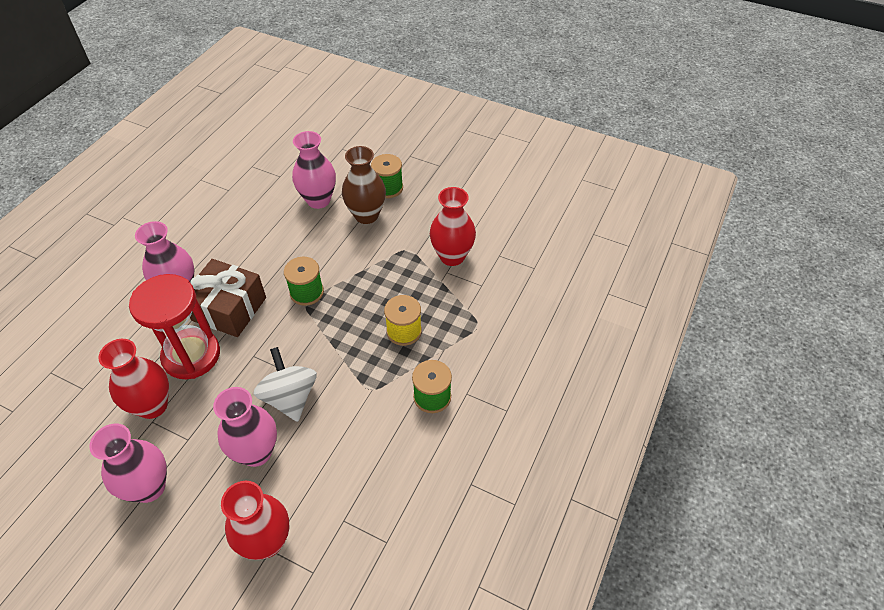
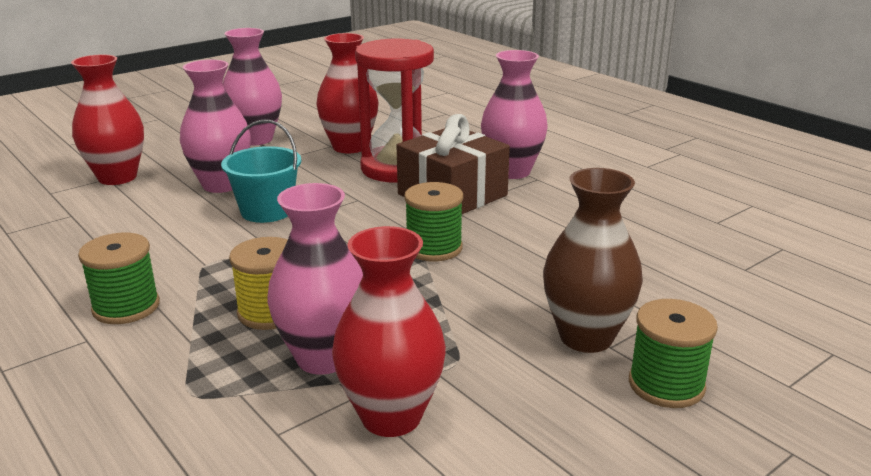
camera: 115 degrees right, 25 degrees down
(290, 397) = (267, 211): white spinning top -> turquoise bucket
(318, 200) = (657, 294): pink vase -> pink vase (324, 358)

